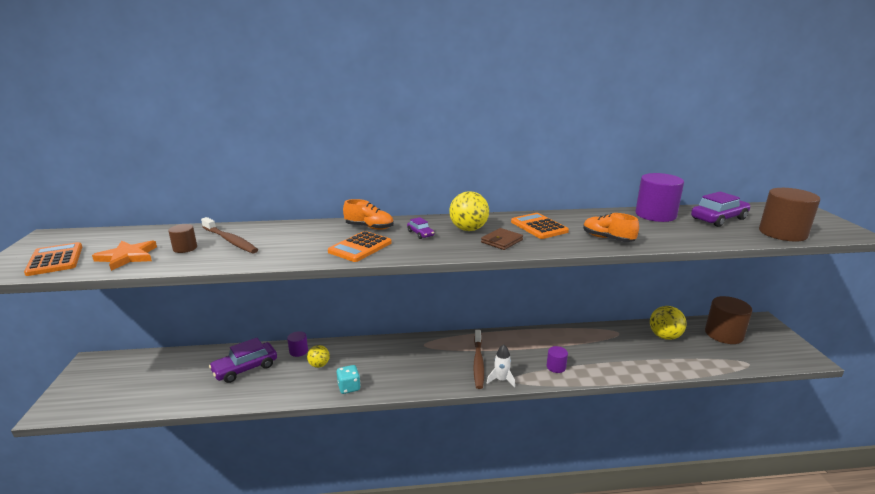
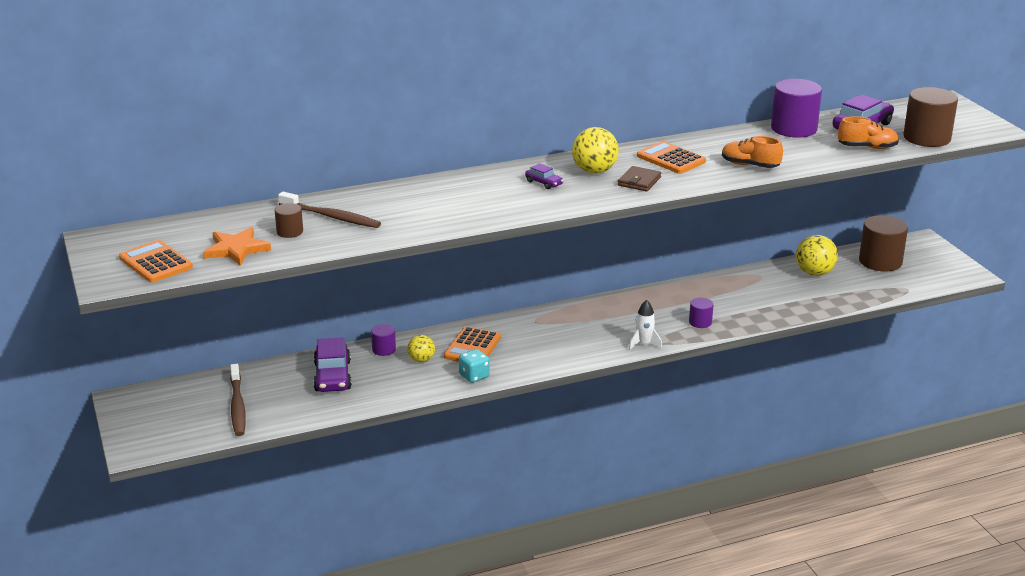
camera: 15 degrees left, 5 degrees up
(245, 368) = (332, 376): purple car -> purple car turned 45 degrees counterclockwise
(360, 247) = (489, 207): orange calculator -> orange calculator (472, 347)
(369, 227) = (479, 182): orange shoe -> orange shoe (867, 147)
(478, 362) = (610, 330): brown toothbrush -> brown toothbrush (237, 406)

